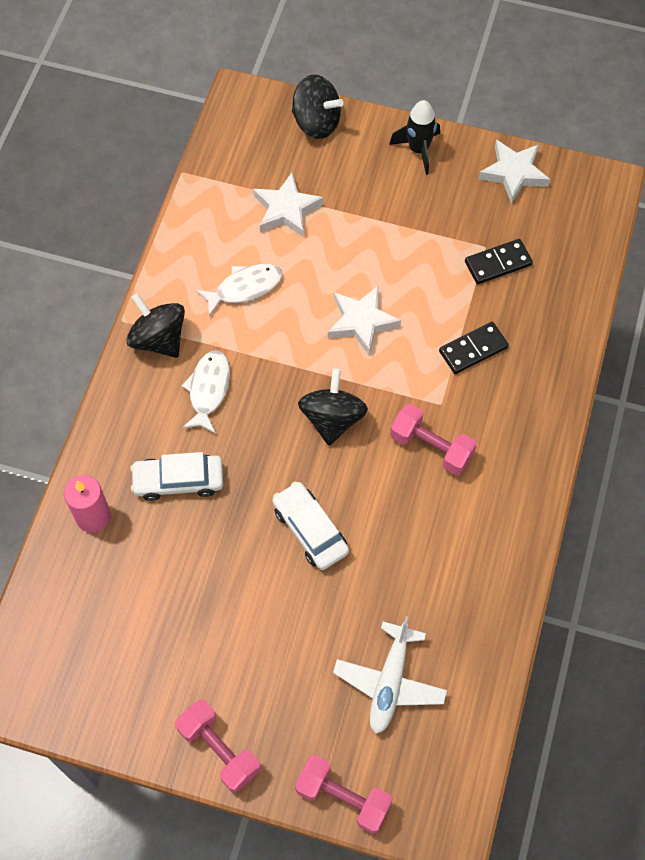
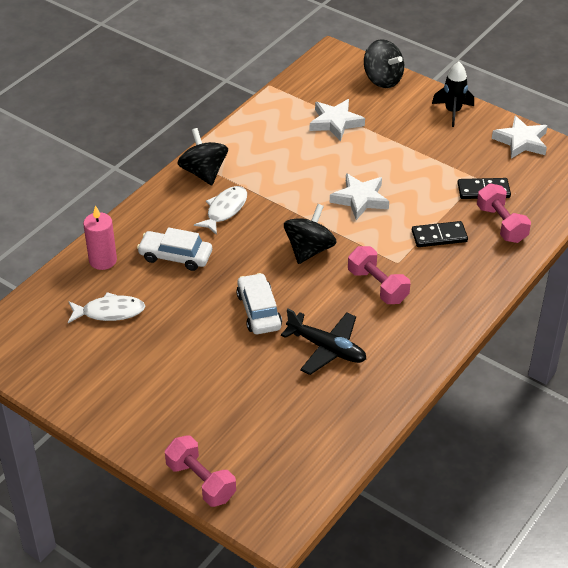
camera: 20 degrees right, 20 degrees down
(219, 749) = (122, 423): pink dumbbell -> pink dumbbell (501, 224)
(245, 288) = (282, 159): white fish -> white fish (109, 312)
(390, 682) = (274, 420): white plane -> none
(409, 558) = (327, 348): none -> black plane

